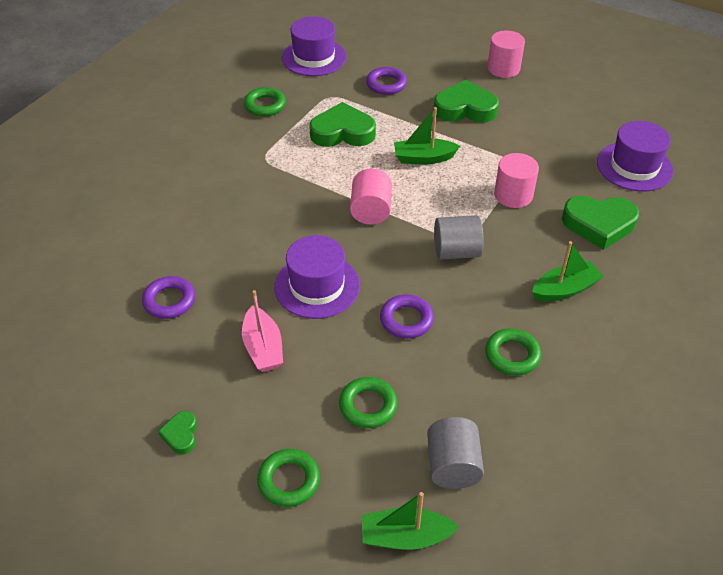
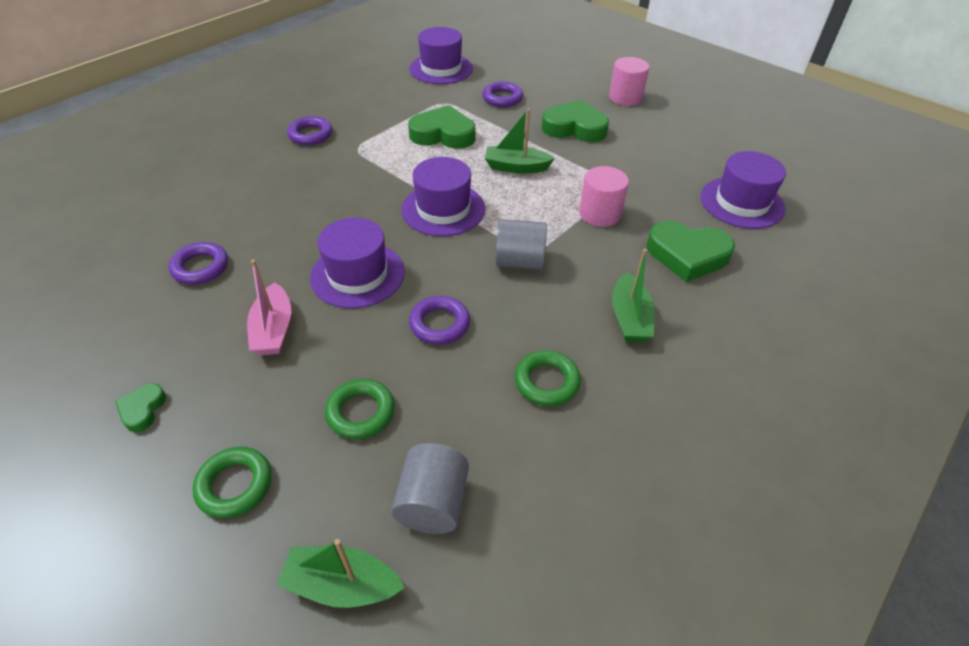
camera: 10 degrees right, 0 degrees up
(213, 150) = (310, 135): none -> purple ring
(265, 105) = (377, 103): green ring -> none
(371, 211) = (443, 209): pink cylinder -> purple hat
(564, 289) = (629, 318): green boat -> green boat turned 105 degrees clockwise

